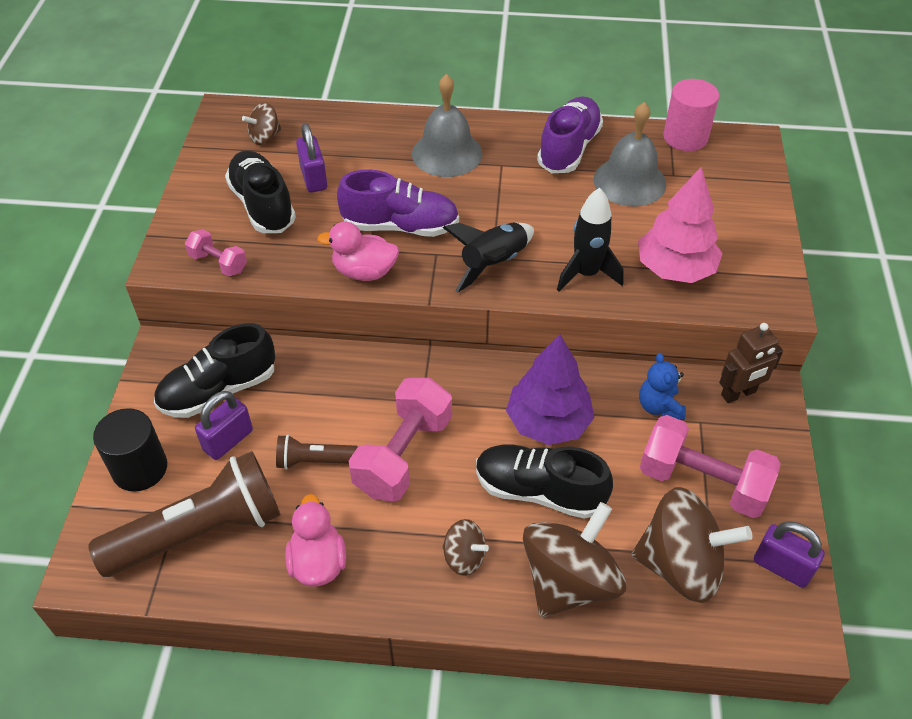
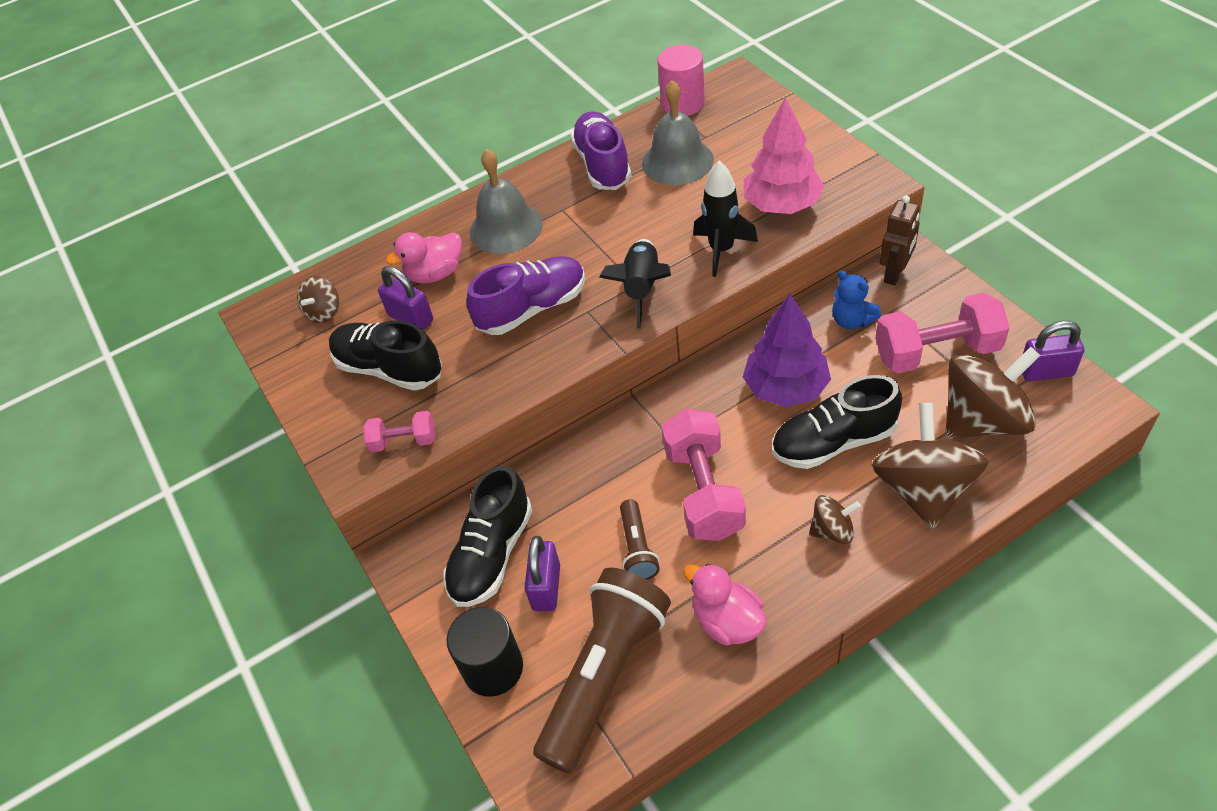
camera: 30 degrees left, 0 degrees up
(314, 461) = (637, 549): brown flashlight -> brown flashlight turned 60 degrees counterclockwise
(364, 272) = (543, 363): pink duck -> pink duck (435, 274)

